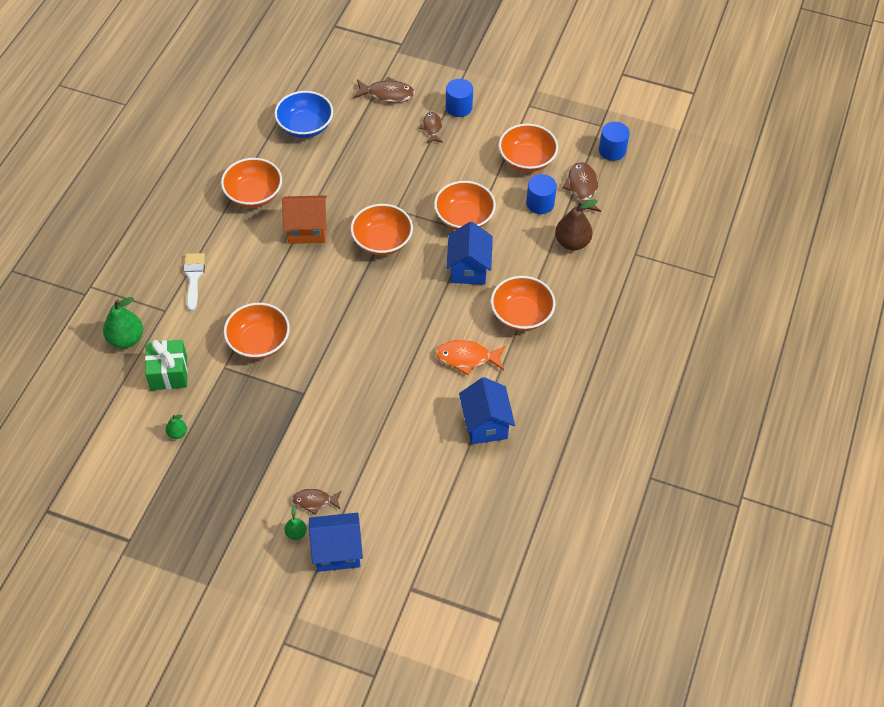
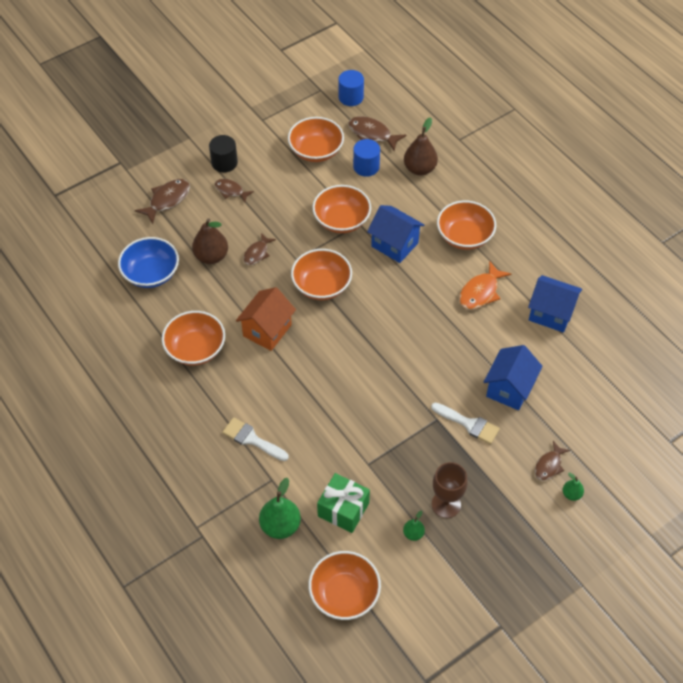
camera: 55 degrees left, 0 degrees up
(221, 443) = (446, 504): none -> brown goblet
(259, 342) = (360, 425): orange bowl -> orange bowl (344, 594)
(315, 419) = (469, 424): none -> white brush
(337, 551) = (606, 474): blue house -> blue house (509, 389)
(353, 153) = (211, 256): none -> brown pear
(381, 181) = (257, 253): none -> brown fish
(459, 107) = (224, 163): blue cylinder -> black cylinder

